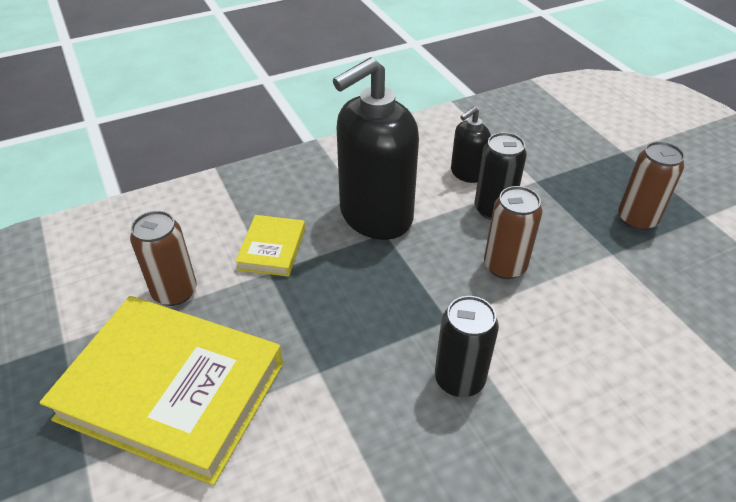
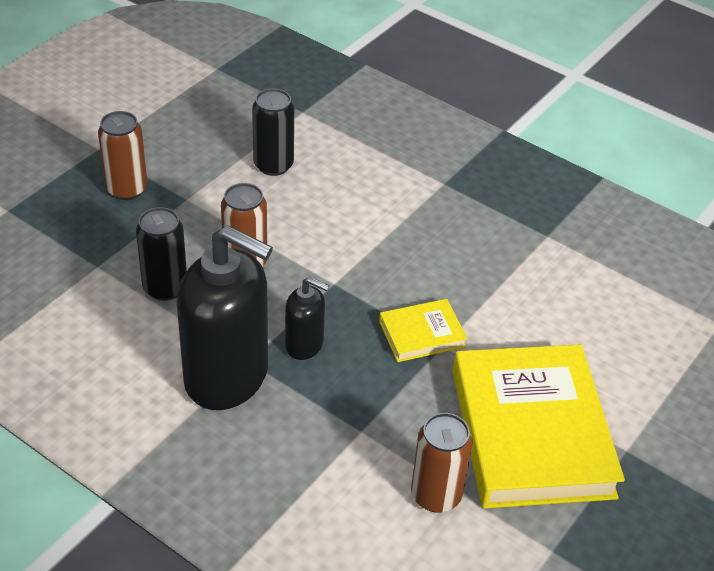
camera: 120 degrees left, 0 degrees up
(272, 249) = (328, 443): yellow book -> yellow book (422, 334)
(459, 379) = (389, 261): black can -> black can (273, 165)
(467, 173) = (110, 323): black soap dispenser -> black soap dispenser (304, 345)

